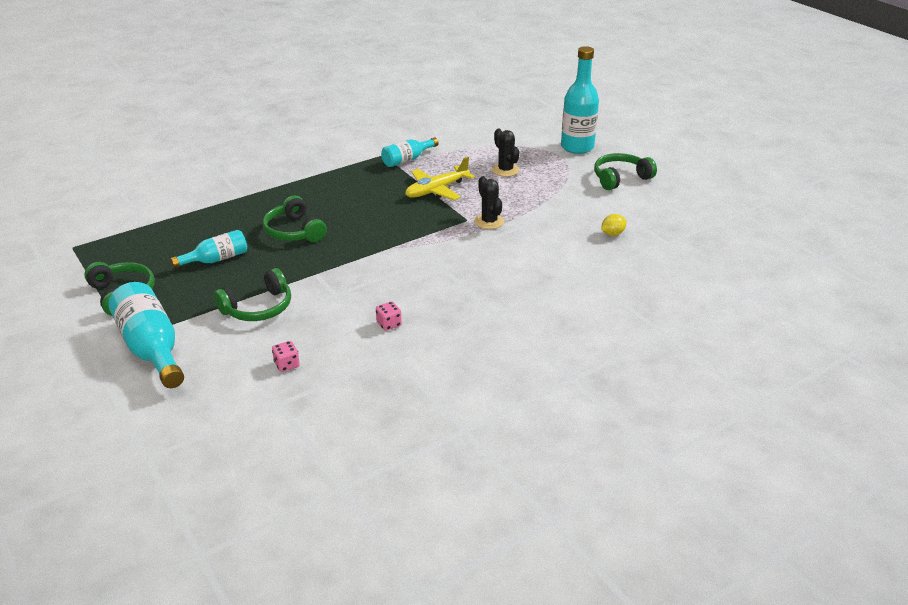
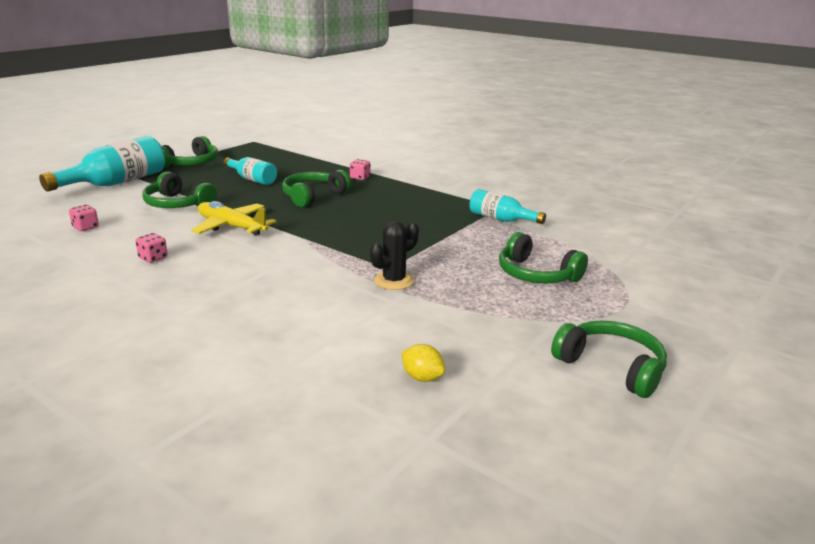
camera: 70 degrees right, 10 degrees down
(261, 201) = (360, 177): none -> pink dice
(436, 190) = (445, 242): yellow plane -> yellow plane (231, 227)
(505, 170) = (536, 274): black cactus -> green headphones
(577, 147) = (669, 317): turquoise bottle -> none

